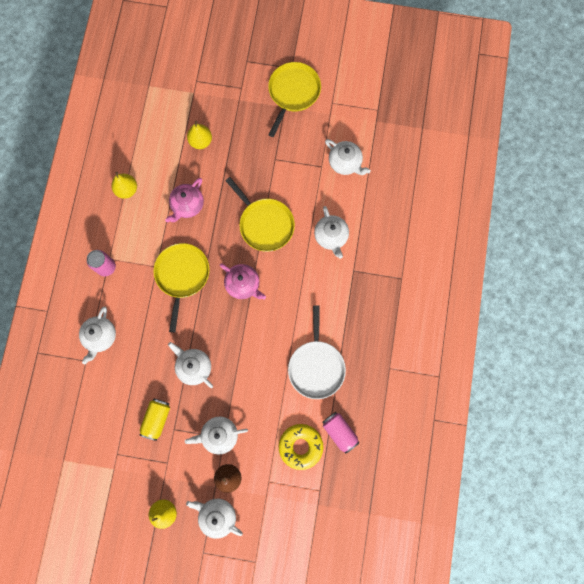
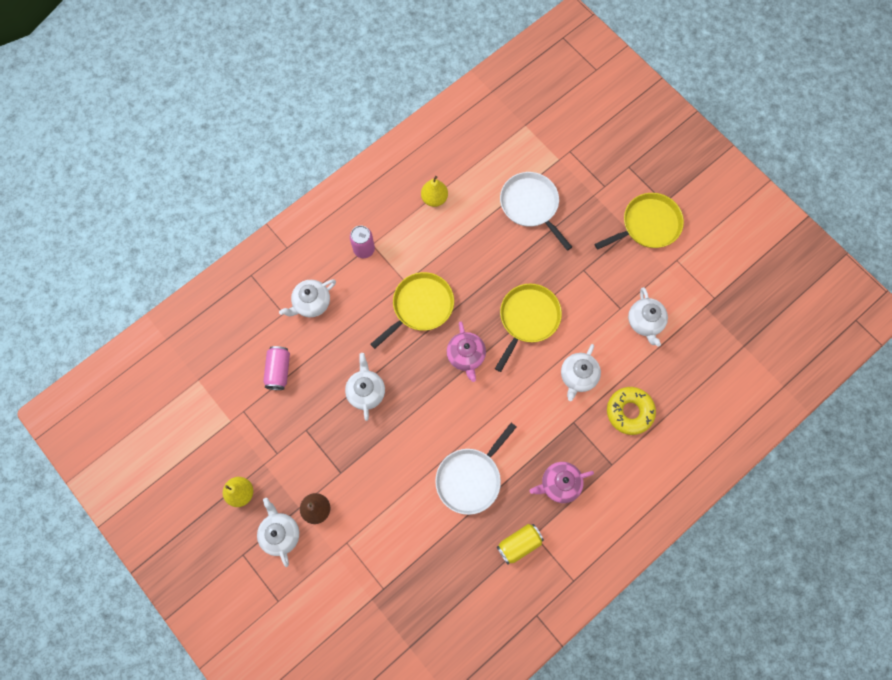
camera: 40 degrees right, 5 degrees down
(157, 419) = (299, 409): yellow can -> yellow can (519, 544)
(187, 205) = (474, 251): pink teapot -> pink teapot (559, 484)
(201, 141) = (531, 205): yellow pear -> white pan
(219, 435) = (339, 467): white teapot -> none
(264, 224) = (528, 319): yellow pan -> yellow pan turned 150 degrees counterclockwise
(300, 446) = (399, 536): yellow donut -> yellow donut (629, 412)
(339, 432) = (443, 553): pink can -> pink can (279, 370)

